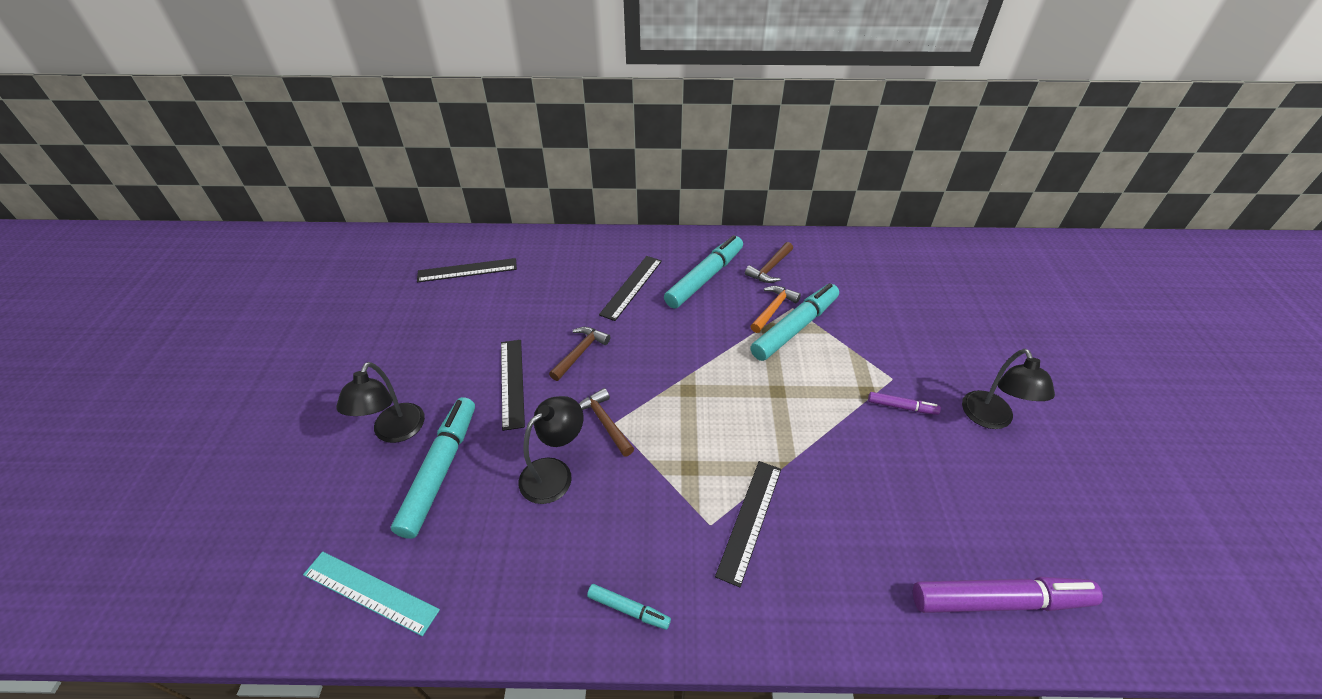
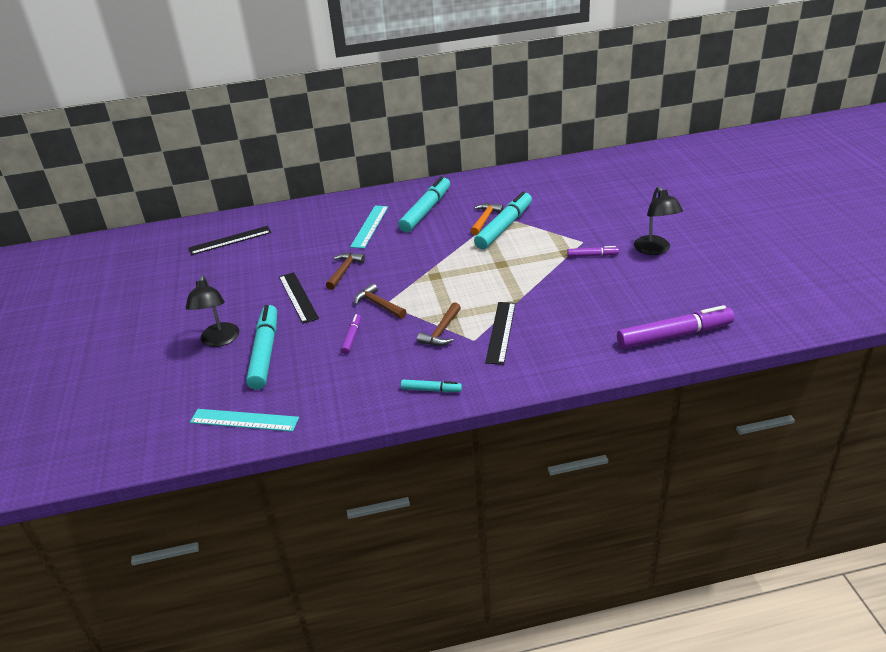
camera: 10 degrees left, 10 degrees down
(554, 473) = (352, 337): black lamp -> purple marker
(631, 287) = (369, 226): black ruler -> turquoise ruler
(770, 268) = (475, 196): brown hammer -> brown hammer (441, 331)

